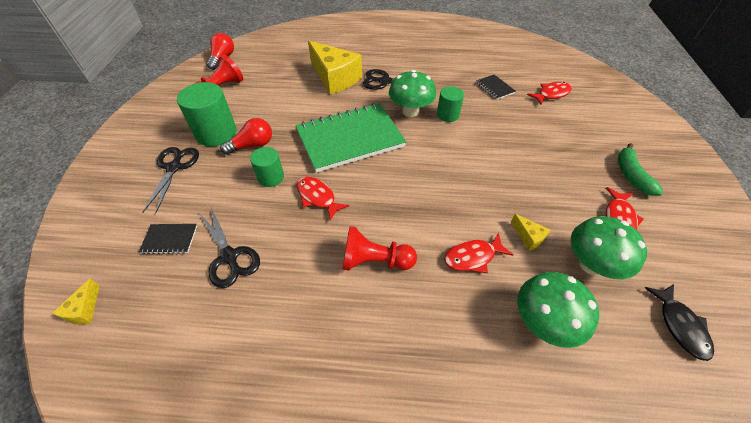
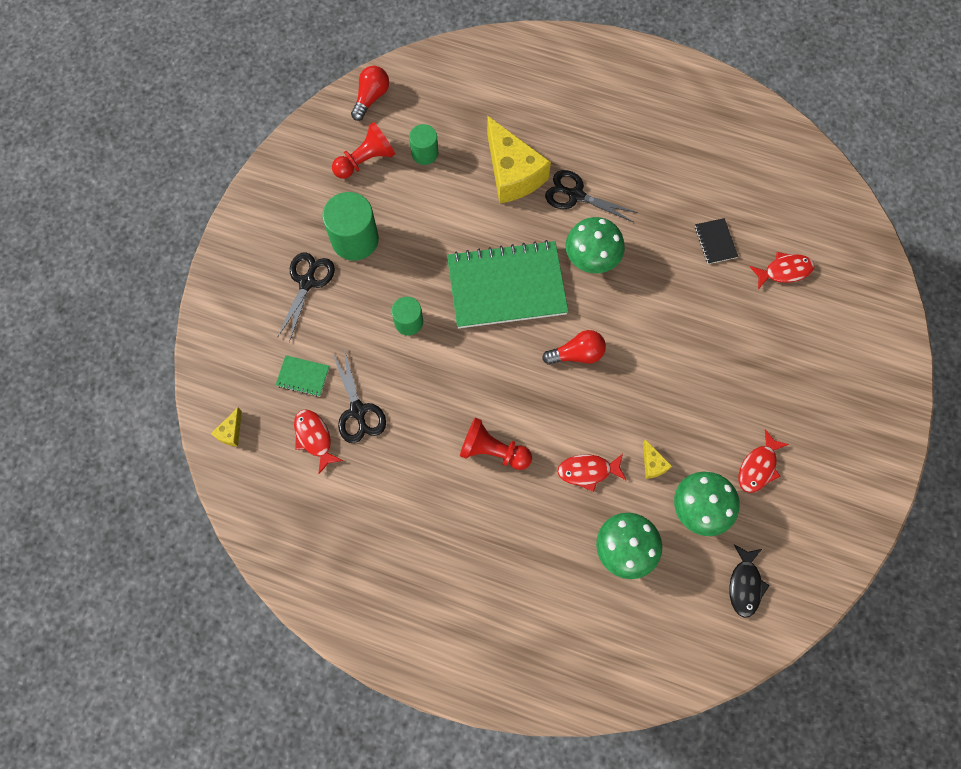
camera: 15 degrees right, 20 degrees up
(170, 239) = (303, 376): black notebook -> green notebook
(252, 145) = (394, 269): red light bulb -> red light bulb (577, 354)
(317, 197) = (453, 361): red fish -> red fish (314, 438)
(448, 115) = (635, 275): green cylinder -> green cylinder (425, 153)
(631, 175) = (806, 419): green banana -> none

